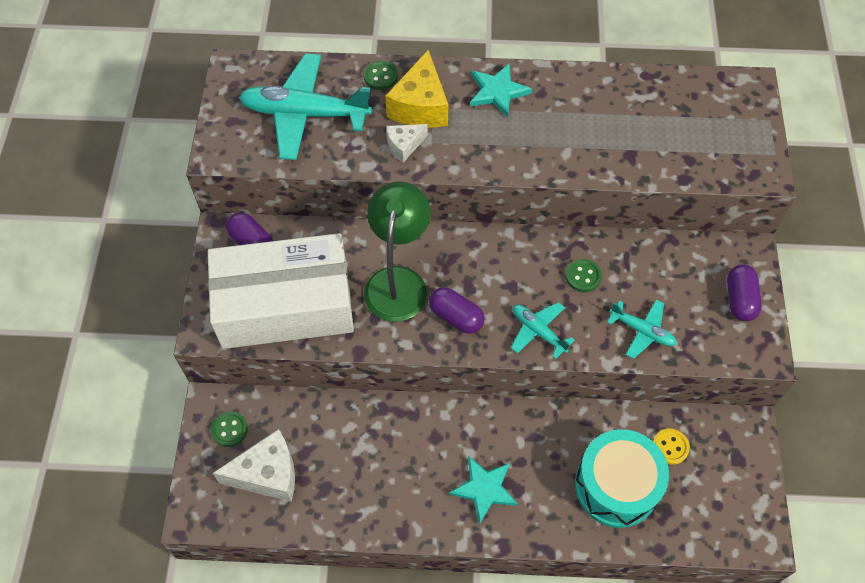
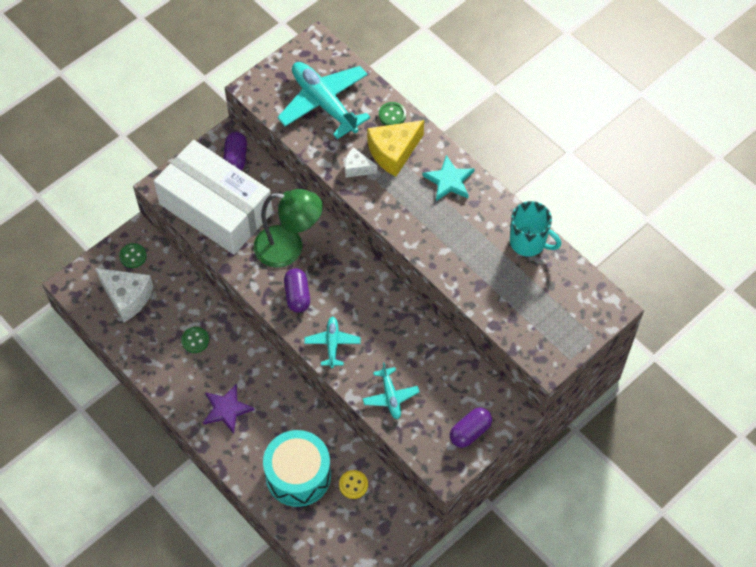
camera: 45 degrees right, 0 degrees up
(398, 281) = (289, 248): green lamp -> green lamp turned 45 degrees clockwise
(484, 489) = (226, 409): turquoise star -> purple star
(583, 276) = (395, 337): green button -> green button (195, 340)
(624, 88) = (528, 242): none -> turquoise mug

